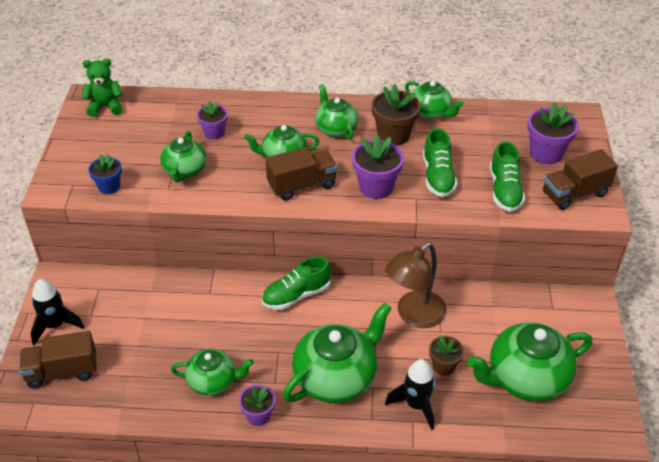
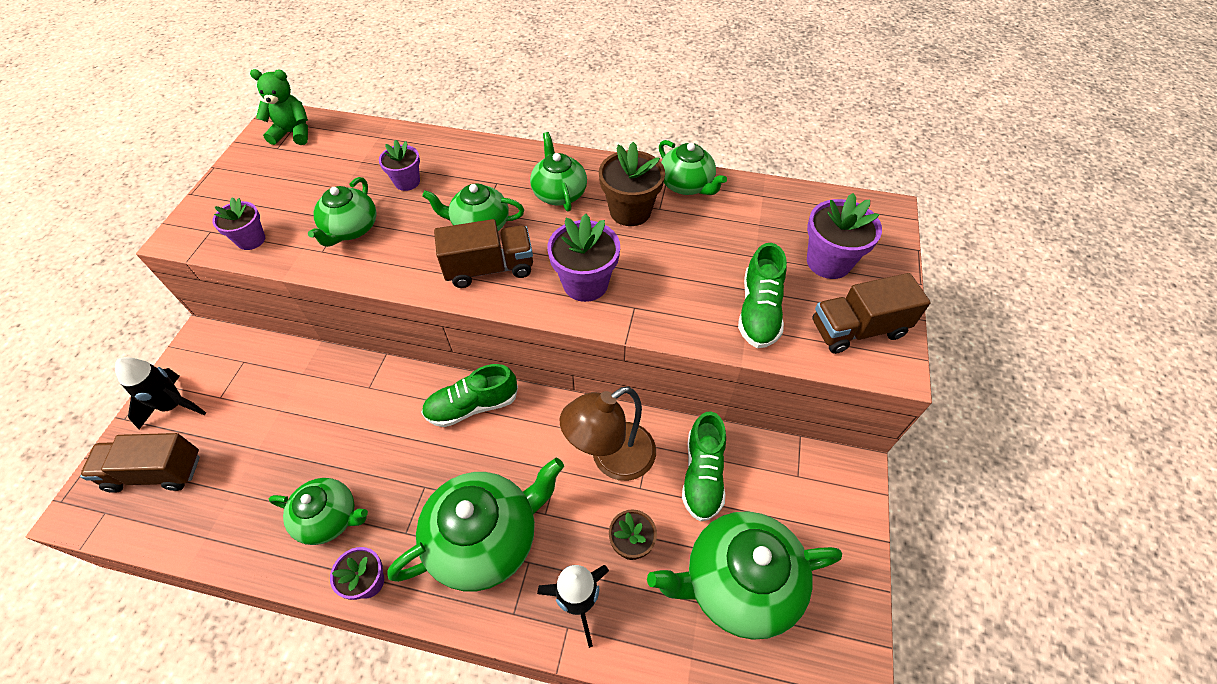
camera: 10 degrees right, 10 degrees up
(109, 186) = (251, 240): blue flower pot -> purple flower pot
(438, 176) = (672, 278): green shoe -> green shoe (702, 475)

